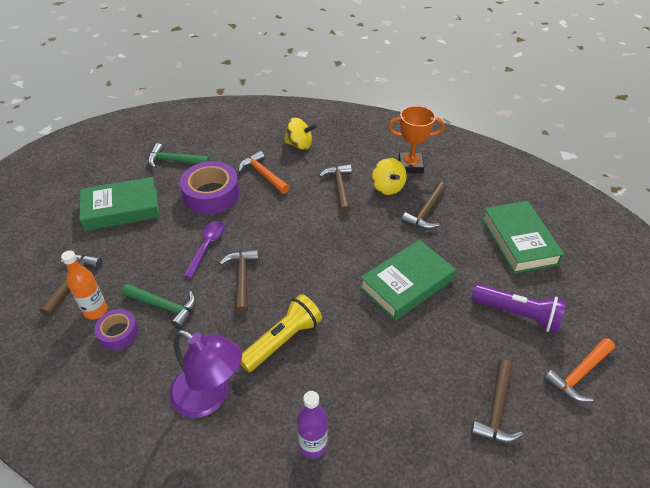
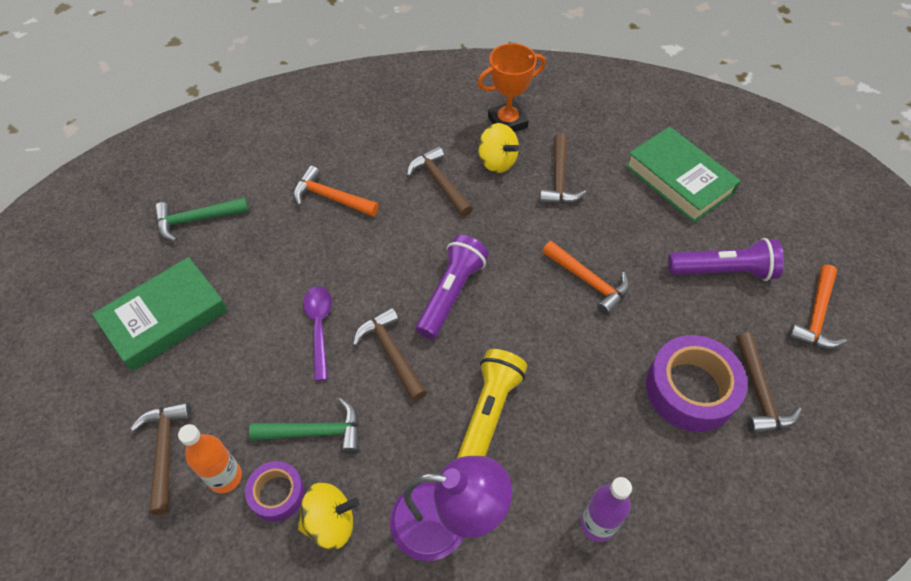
camera: 25 degrees left, 10 degrees up
(211, 194) = (279, 251): purple tape -> purple tape (690, 389)
(299, 145) = (353, 138): yellow spinning top -> yellow spinning top (330, 523)
(304, 257) = (451, 293): none -> purple flashlight
(406, 284) = (588, 281): green book -> orange hammer

